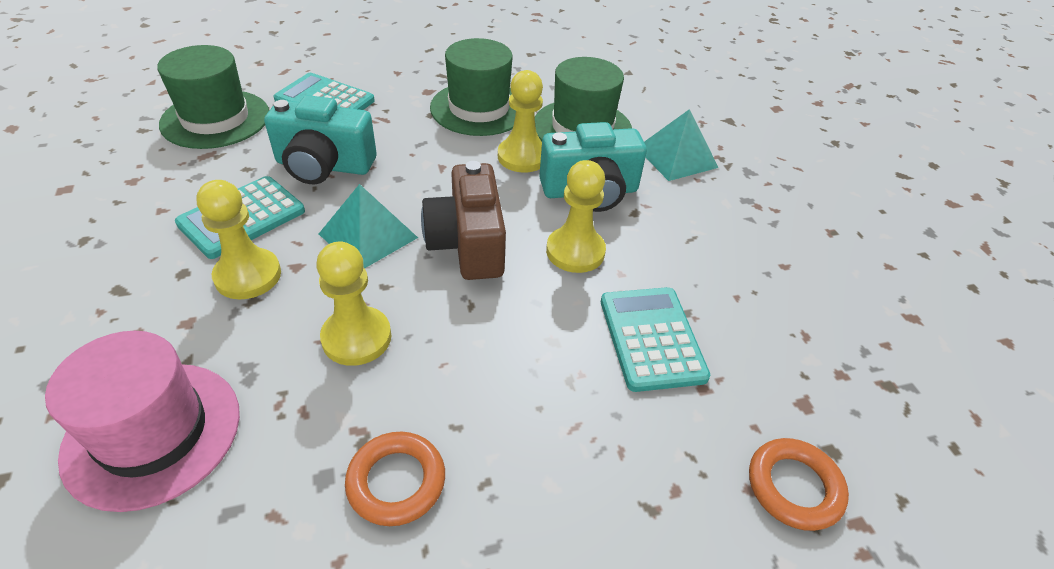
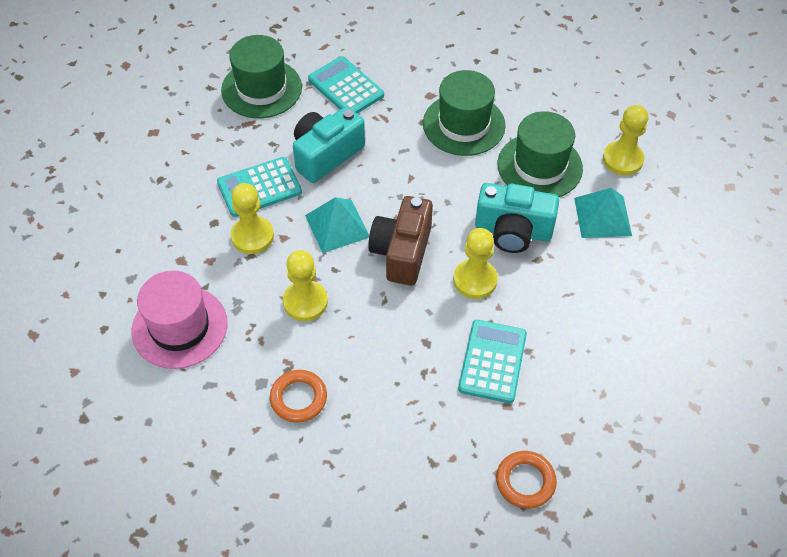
camera: 25 degrees right, 10 degrees up
(324, 166) = (326, 155): turquoise camera -> turquoise camera turned 105 degrees clockwise
(522, 157) = (476, 184): yellow pawn -> yellow pawn (622, 159)

